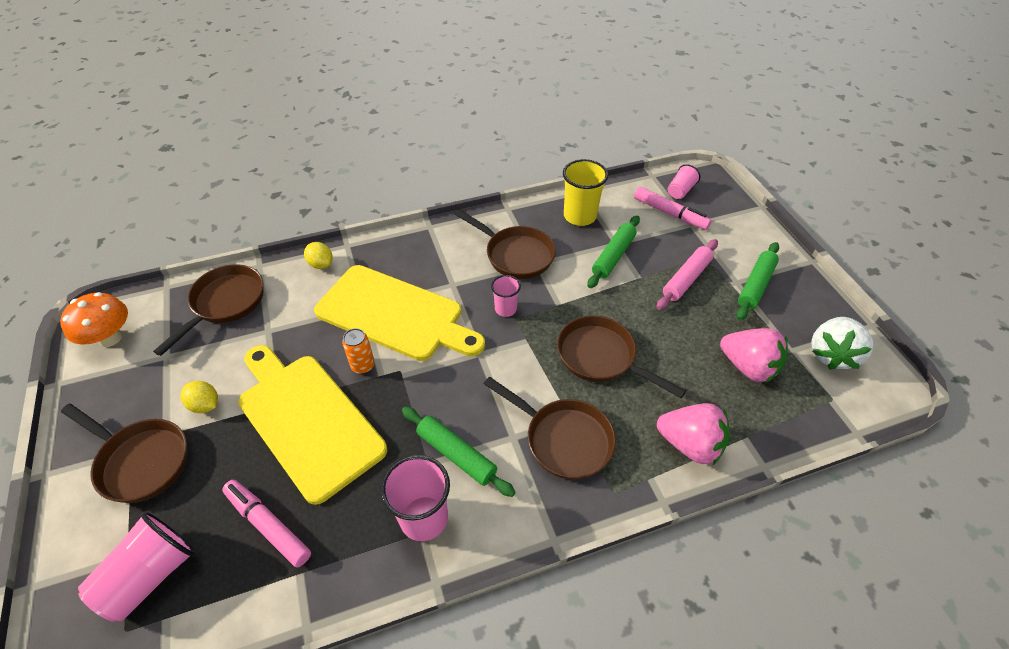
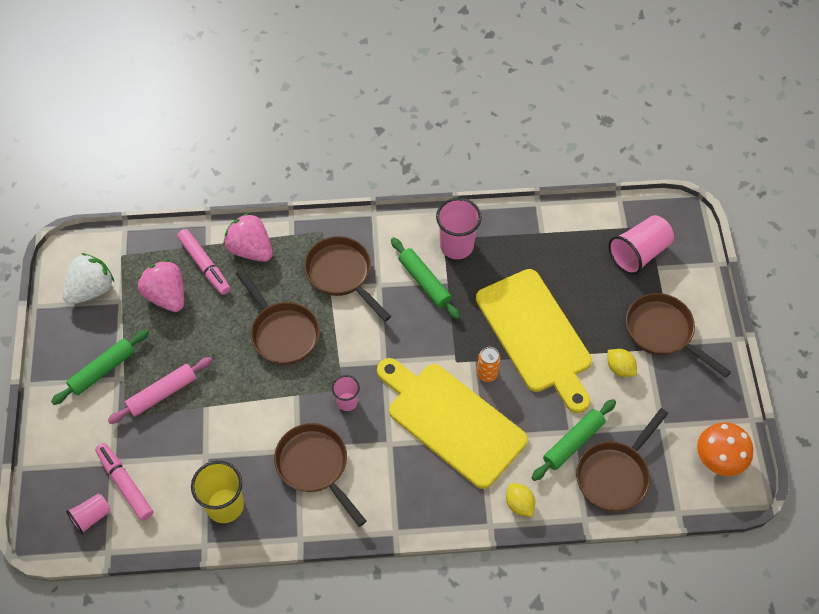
camera: 165 degrees left, 10 degrees up
(268, 526) = (563, 265): pink marker -> pink marker (204, 265)
(613, 256) = (217, 439): green rolling pin -> green rolling pin (573, 442)

